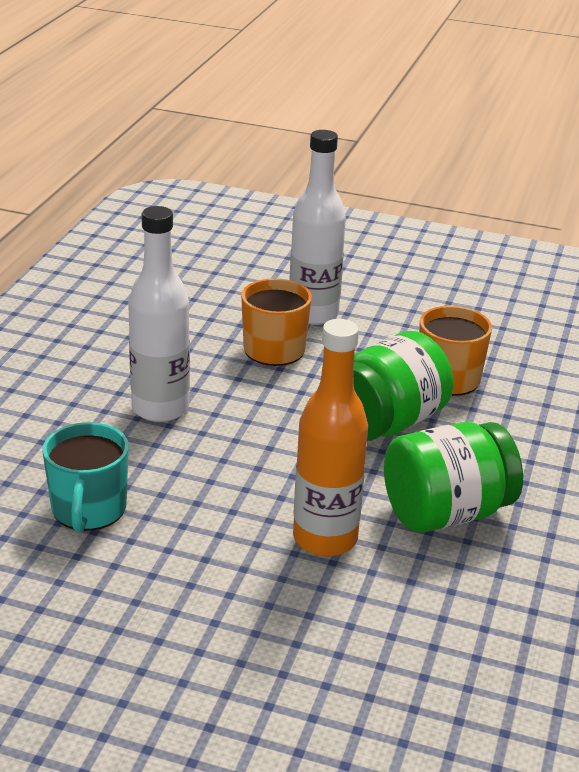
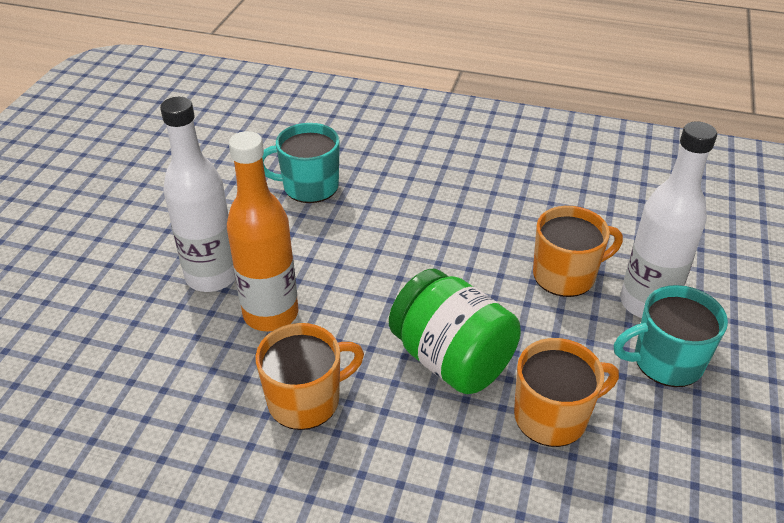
camera: 90 degrees right, 10 degrees up
(160, 408) = (446, 211): white bottle -> white bottle (212, 276)
(382, 317) = (666, 361): none -> turquoise mug
(446, 513) = (306, 400): green jar -> orange mug

